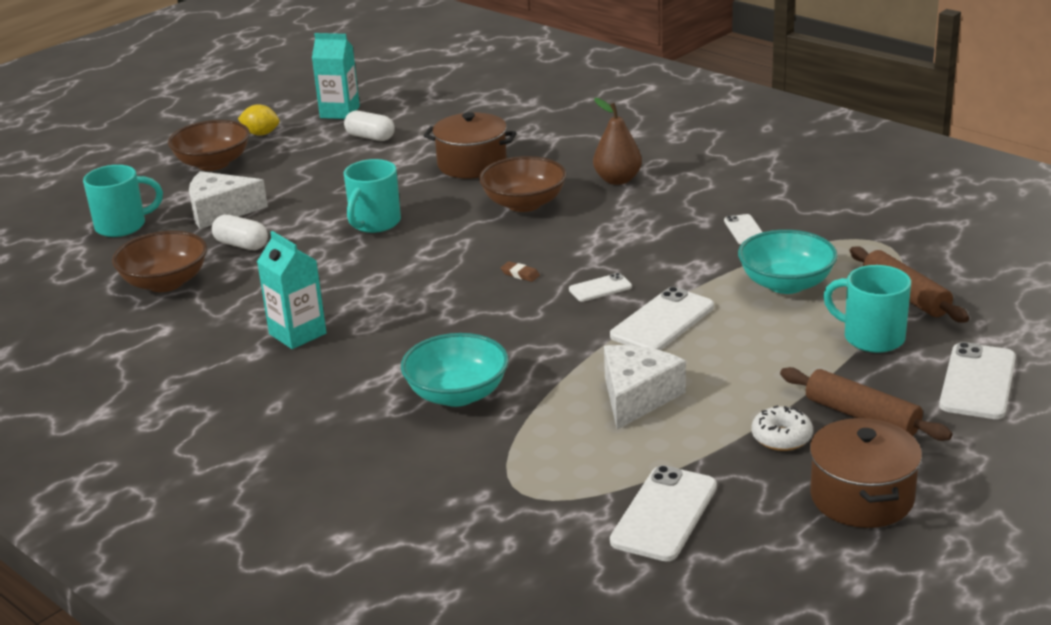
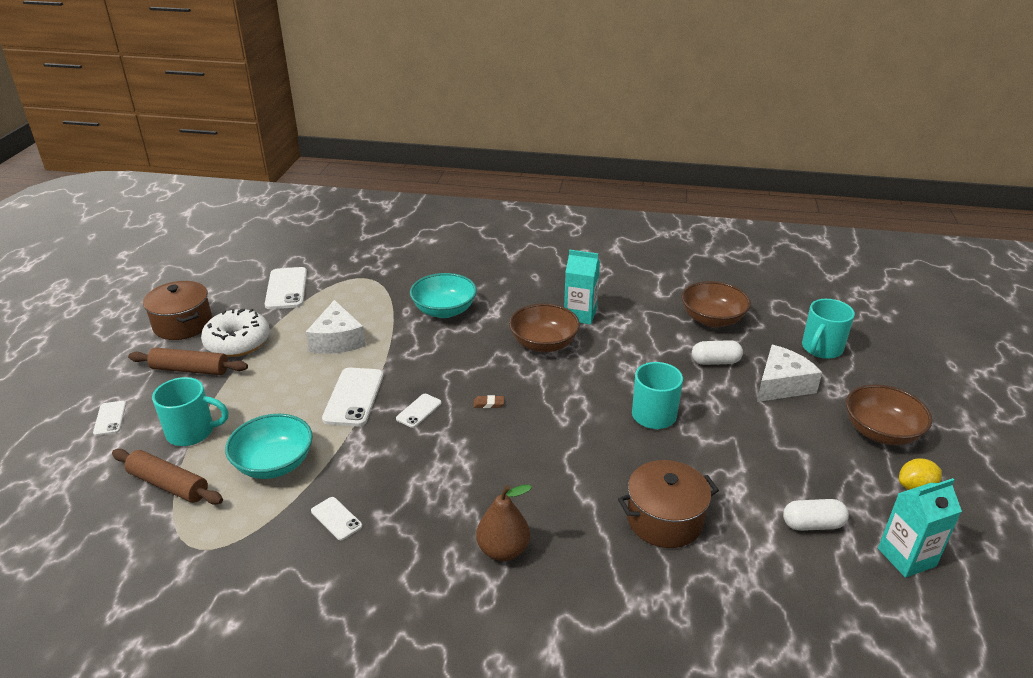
camera: 145 degrees right, 5 degrees up
(524, 204) = (559, 481): brown bowl -> brown bowl (544, 344)
(781, 437) = (238, 342): white donut -> white donut, size x1.76
(978, 382) = (110, 418): white phone -> white phone, size x0.55

